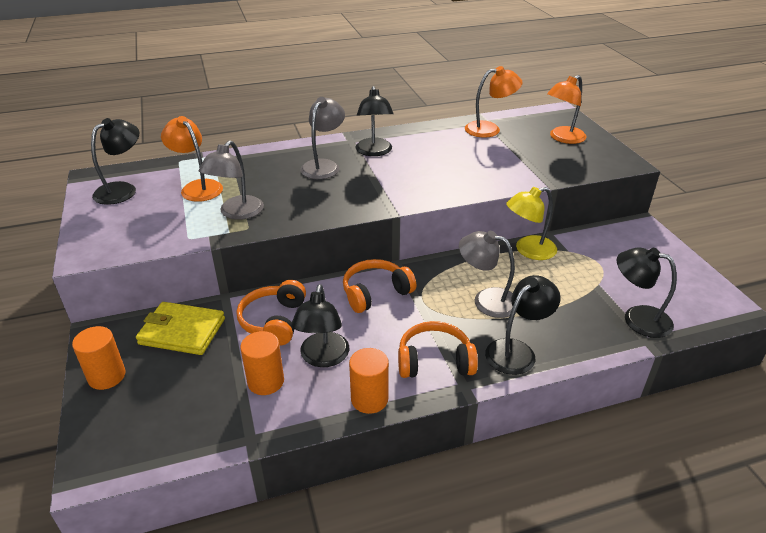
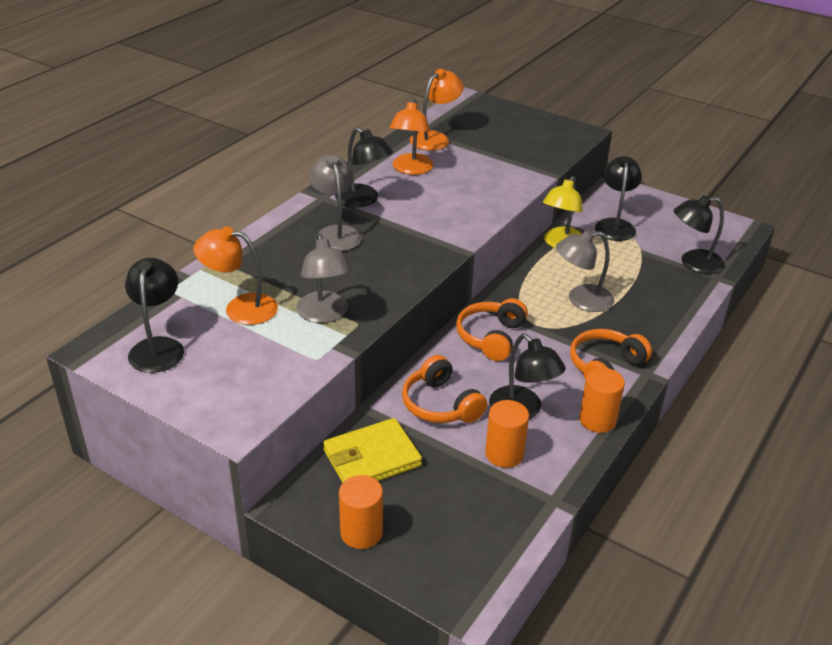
camera: 40 degrees left, 0 degrees up
(517, 351) = (649, 328): black lamp -> black lamp (615, 225)
(562, 138) = (506, 126): orange lamp -> orange lamp (411, 169)

